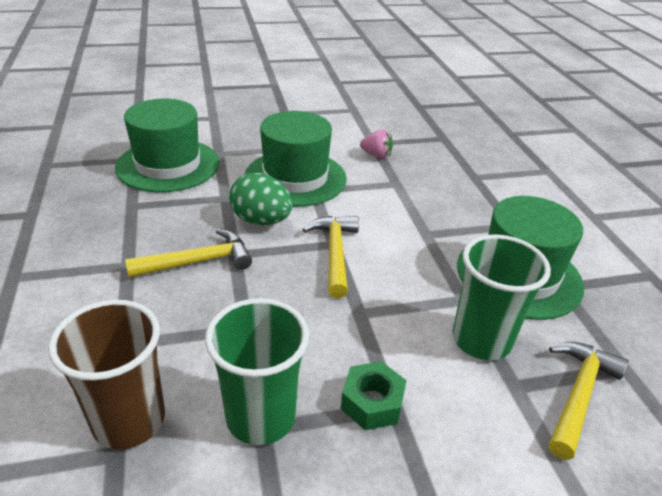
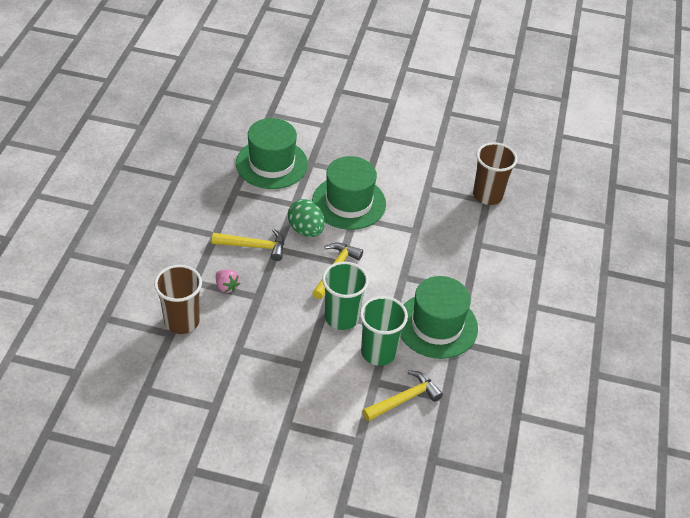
camera: 25 degrees right, 10 degrees up
(261, 417) = (240, 344): green cup -> green cup (341, 317)
(372, 402) = (296, 359): green nut -> none
(376, 155) = (420, 201): pink strawberry -> pink strawberry (226, 287)
(440, 133) = (487, 195): none -> brown cup

